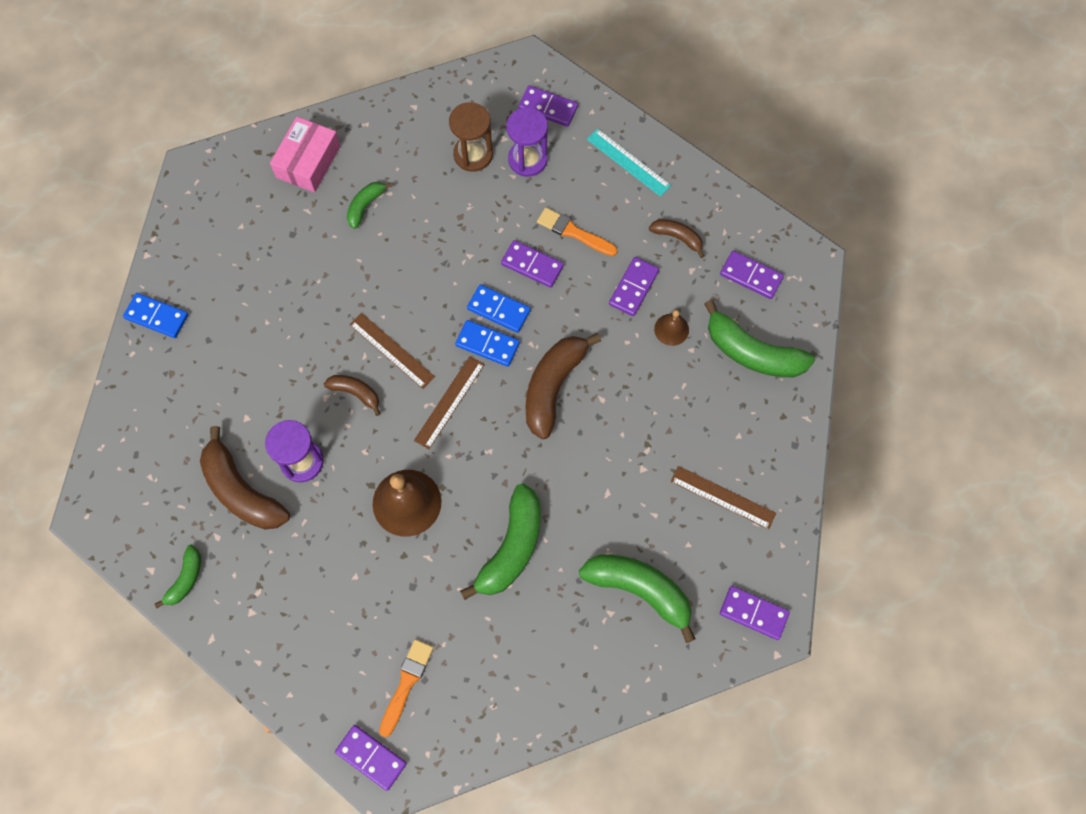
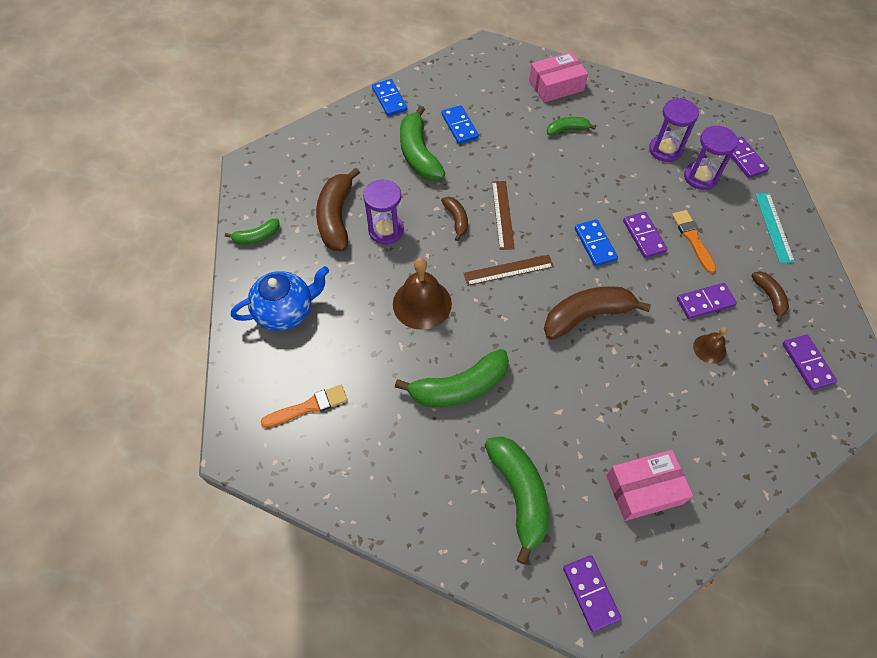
camera: 45 degrees right, 10 degrees down
(294, 622) = (286, 311): none -> blue teapot
(371, 757) = (241, 429): purple domino -> none
(473, 154) = (665, 150): brown hourglass -> purple hourglass
(487, 344) = (567, 257): blue domino -> blue domino (459, 126)
(723, 497) = (644, 489): brown ruler -> pink box
(752, 352) = (761, 413): green banana -> green banana (418, 154)

